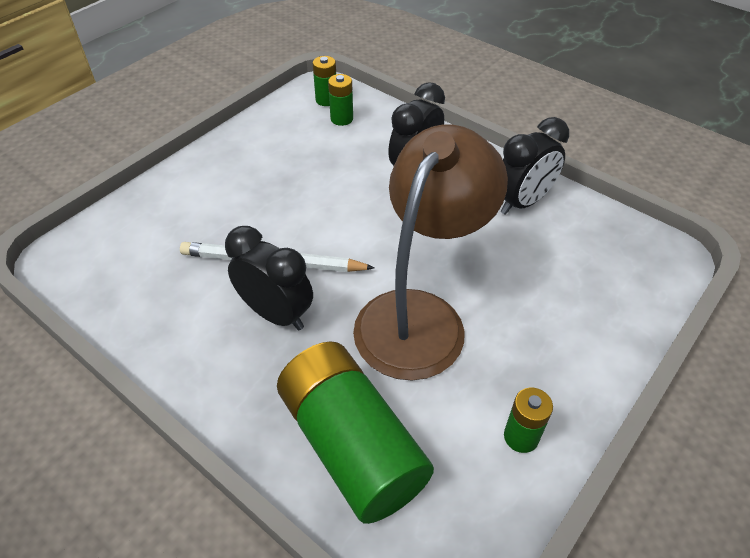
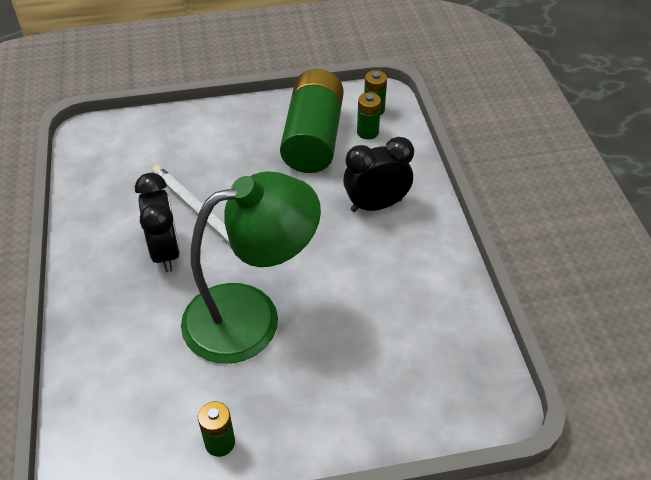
camera: 40 degrees right, 0 degrees up
(352, 444) = (118, 365): green battery -> green battery (313, 138)
(420, 316) = (251, 316): brown lamp -> green lamp
(522, 202) = (428, 284): black clock -> none

